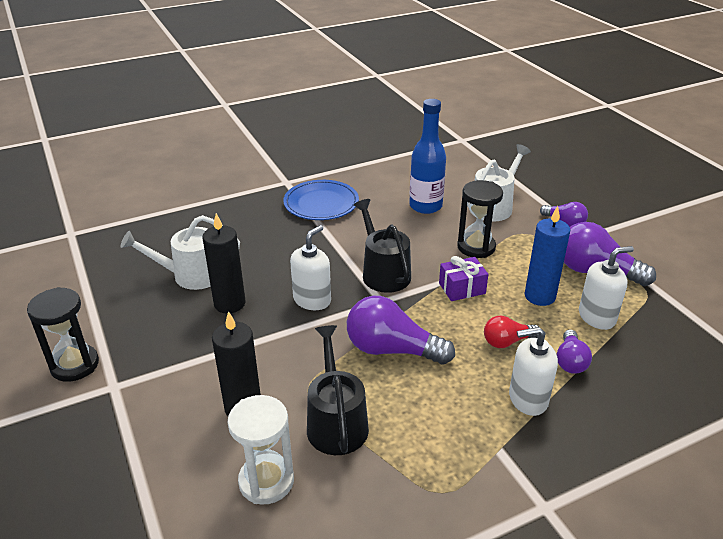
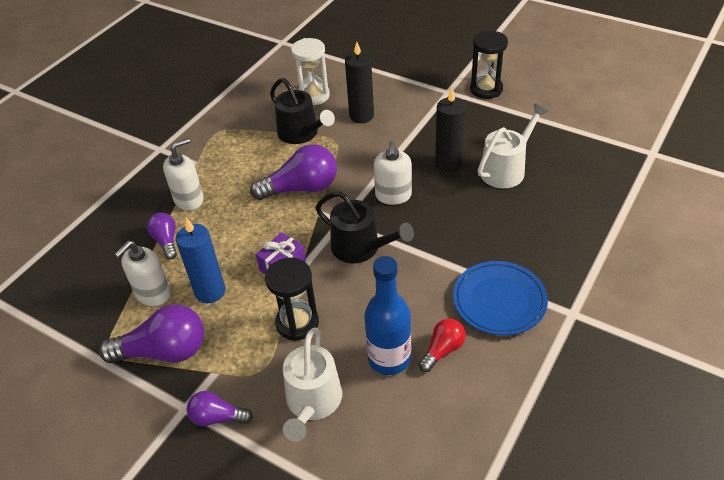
camera: 150 degrees right, 10 degrees up
(507, 341) = (220, 234): red light bulb -> red light bulb (442, 350)

